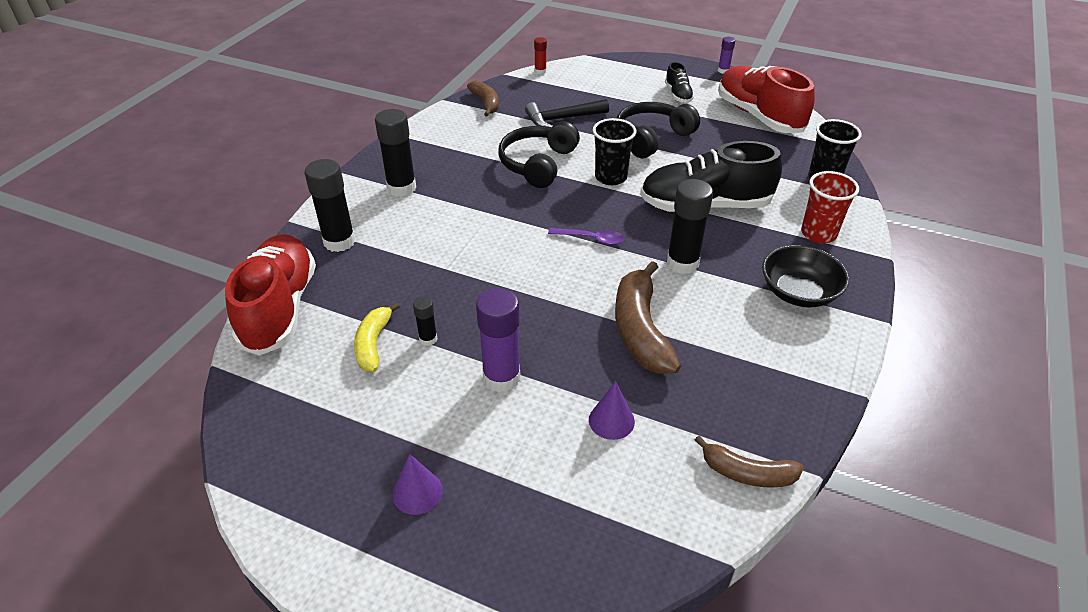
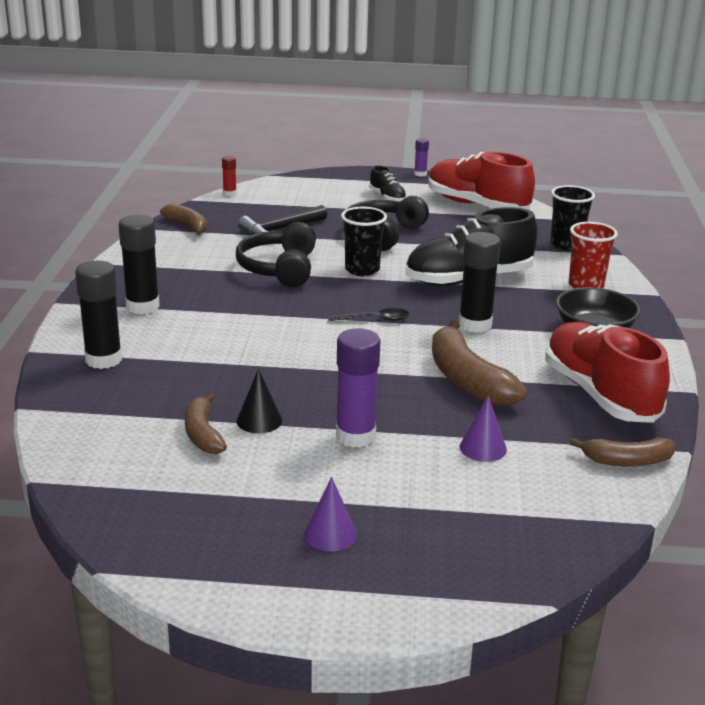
camera: 20 degrees left, 15 degrees down
(280, 308) = (75, 423): red shoe -> red shoe (599, 394)
(373, 344) = (203, 434): yellow banana -> brown banana
(428, 339) = (259, 420): black glue stick -> black cone
(591, 239) = (374, 319): purple spoon -> black spoon

